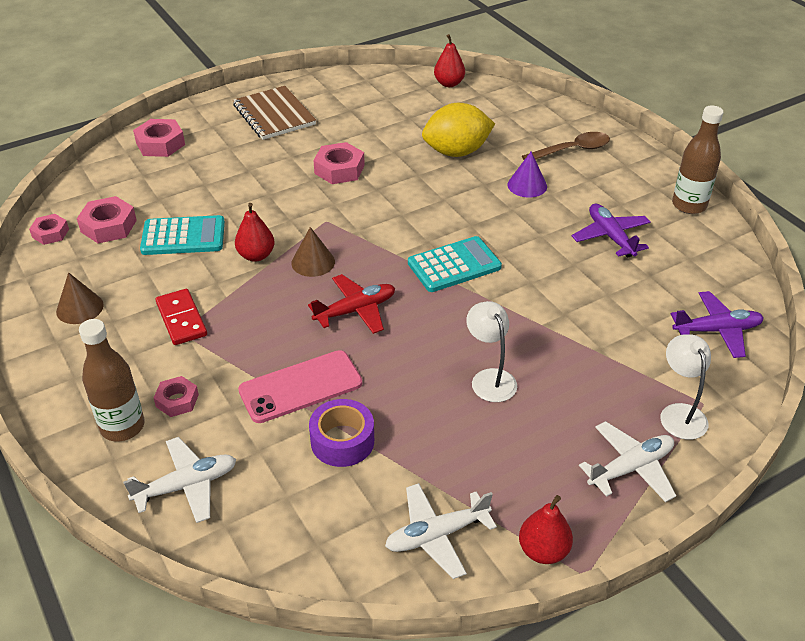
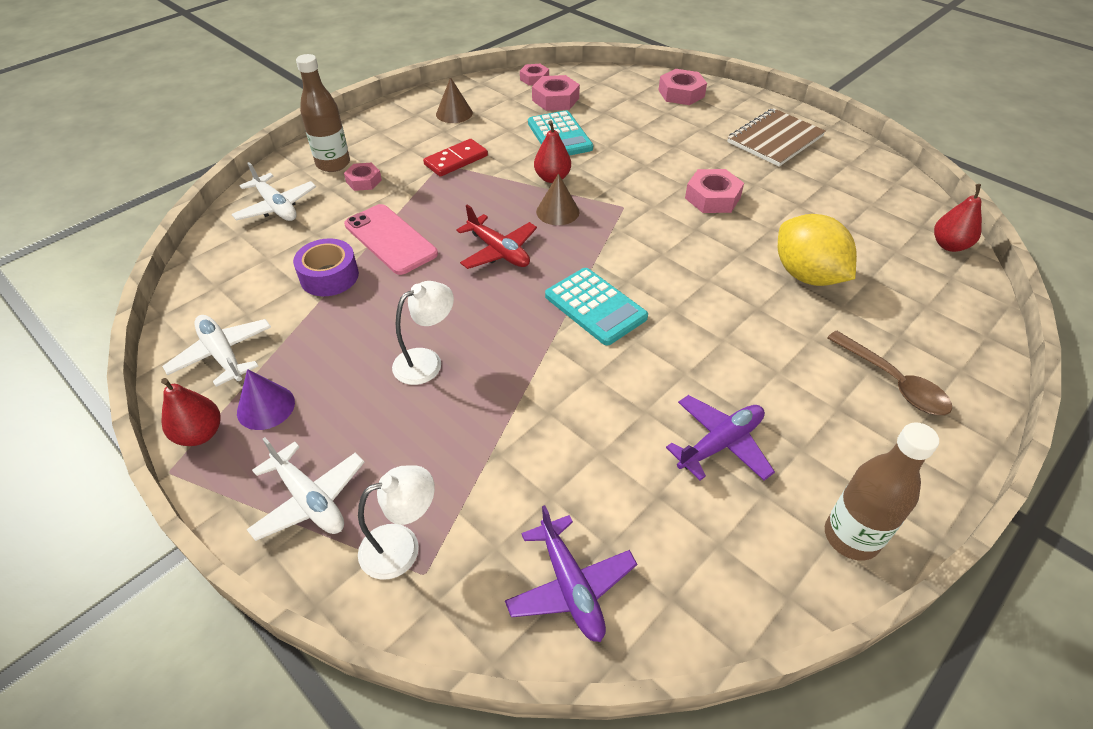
camera: 75 degrees right, 5 degrees up
(527, 185) = (781, 346): purple cone -> purple cone (266, 407)

